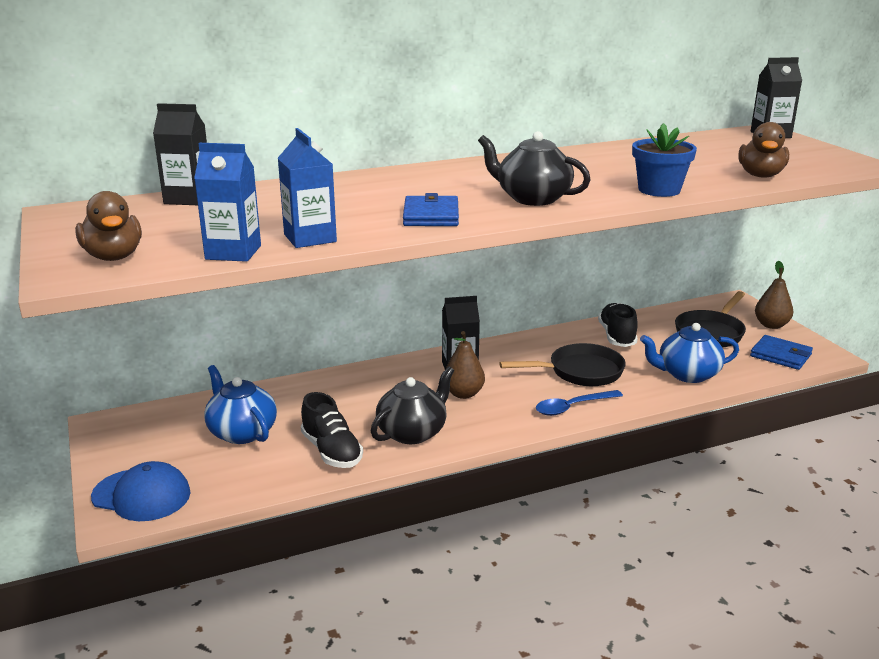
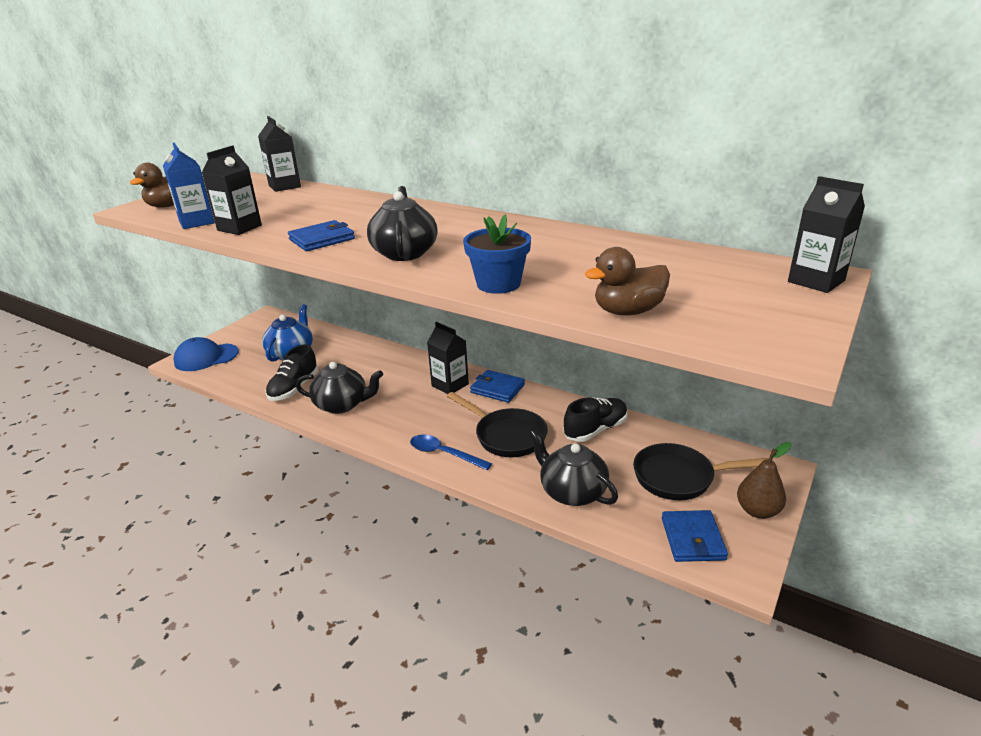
camera: 55 degrees right, 5 degrees up
(141, 495) = (206, 357): blue cap -> blue cap turned 90 degrees clockwise
(310, 238) = (239, 228): blue carton -> black carton
(463, 394) = (414, 401): brown pear -> none
(499, 350) = (497, 388): none -> blue wallet
(687, 374) = (572, 492): blue teapot -> black teapot

